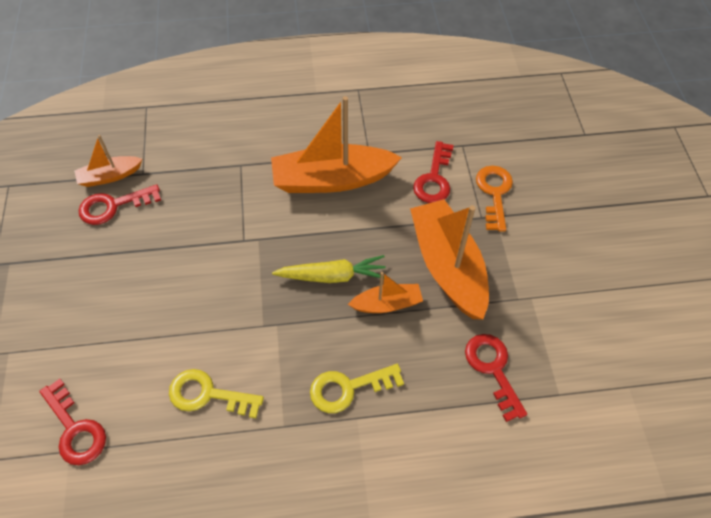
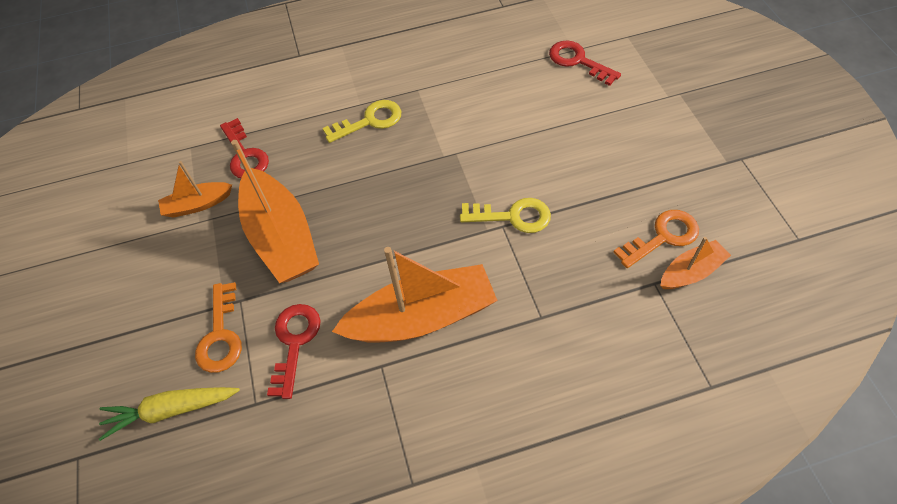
camera: 175 degrees right, 0 degrees up
(113, 206) = (663, 237): red key -> orange key
(207, 394) = (485, 97): yellow key -> yellow key (513, 216)
(332, 276) = (400, 206): yellow carrot -> yellow carrot (171, 410)
(387, 304) = (342, 190): orange boat -> orange boat (198, 205)

